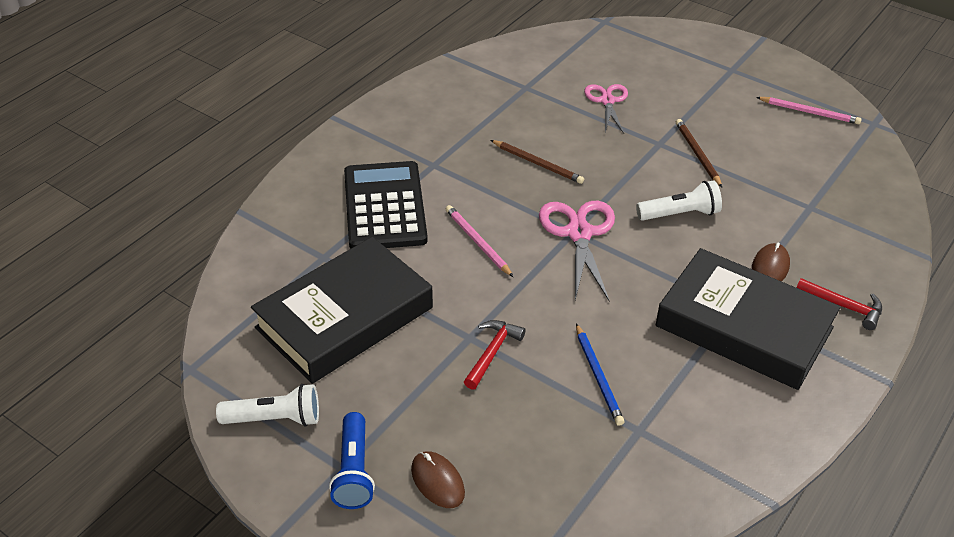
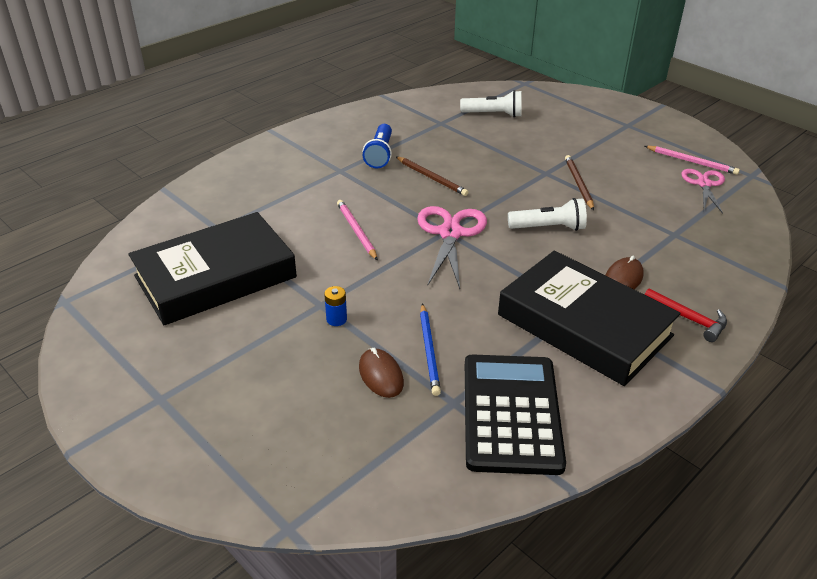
camera: 10 degrees right, 5 degrees down
(275, 419) = (118, 350): white flashlight -> white flashlight (493, 114)
(354, 471) = (169, 403): blue flashlight -> blue flashlight (380, 154)
(384, 206) = (286, 197): black calculator -> black calculator (511, 413)
(437, 481) = (243, 422): brown mouse -> brown mouse (381, 375)
(492, 352) = (336, 319): red hammer -> blue battery
(607, 101) = (508, 138): pink scissors -> pink scissors (704, 184)

